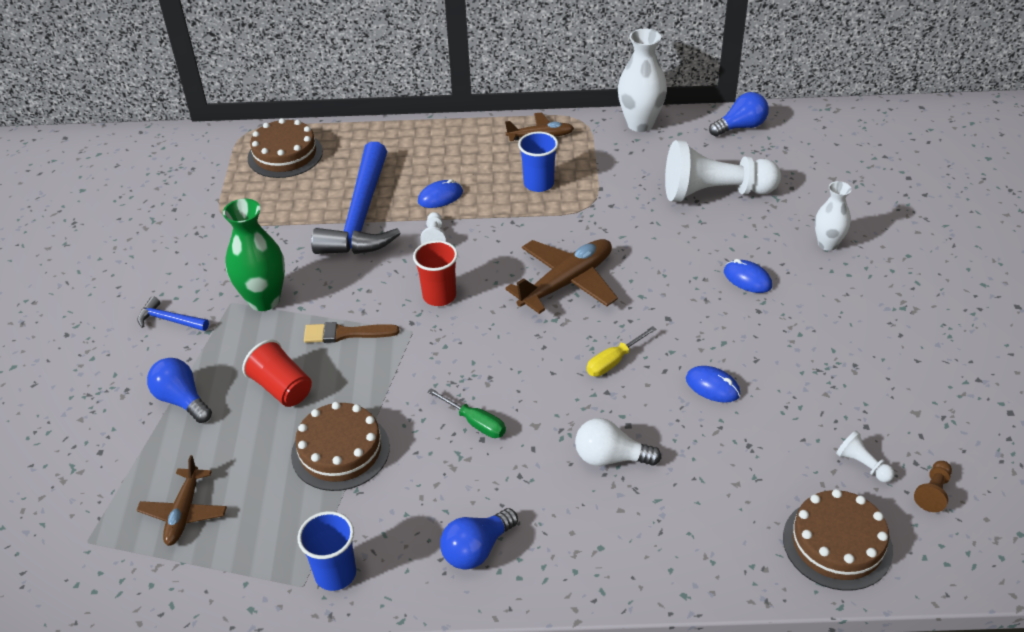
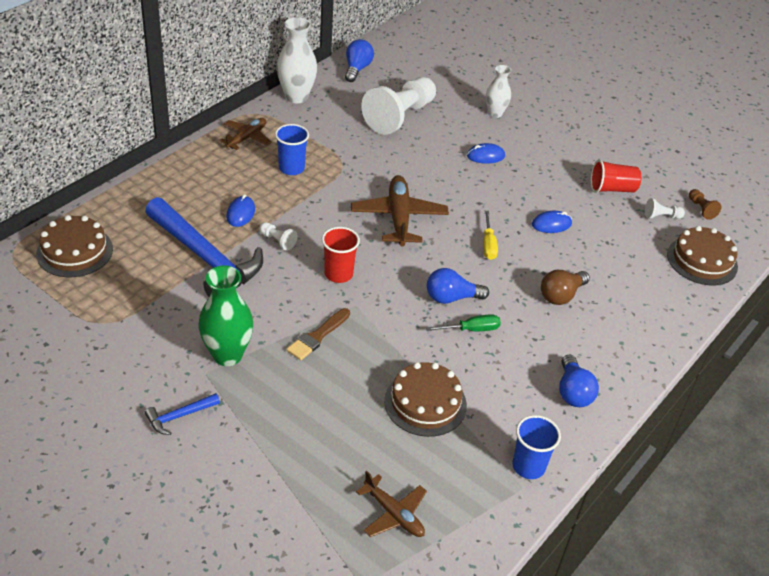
camera: 55 degrees left, 0 degrees up
(182, 400) = (278, 456): blue light bulb -> blue light bulb (451, 298)
(282, 388) = (331, 397): red cup -> red cup (612, 189)
(610, 458) = (561, 295): white light bulb -> brown light bulb

